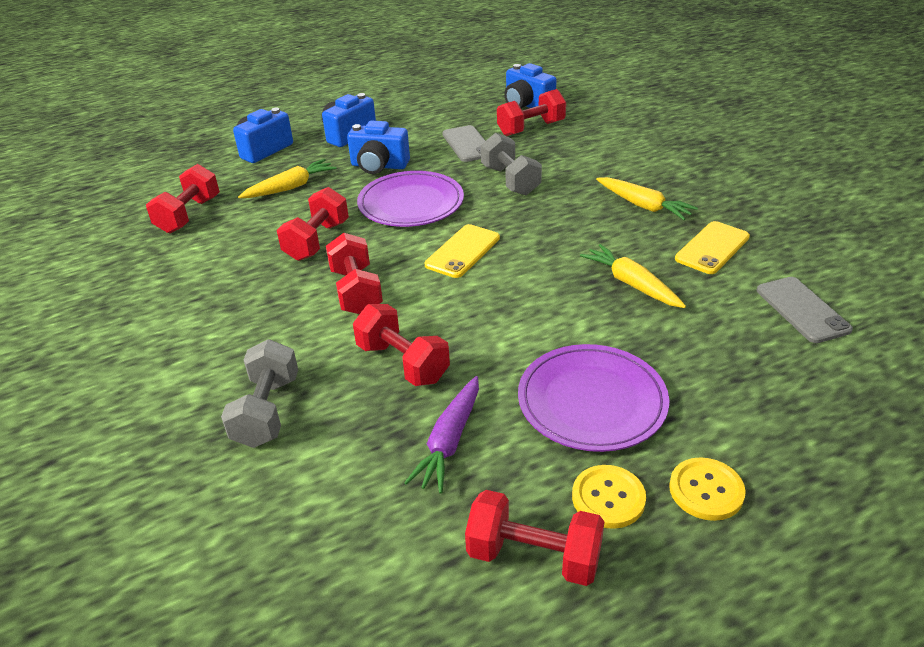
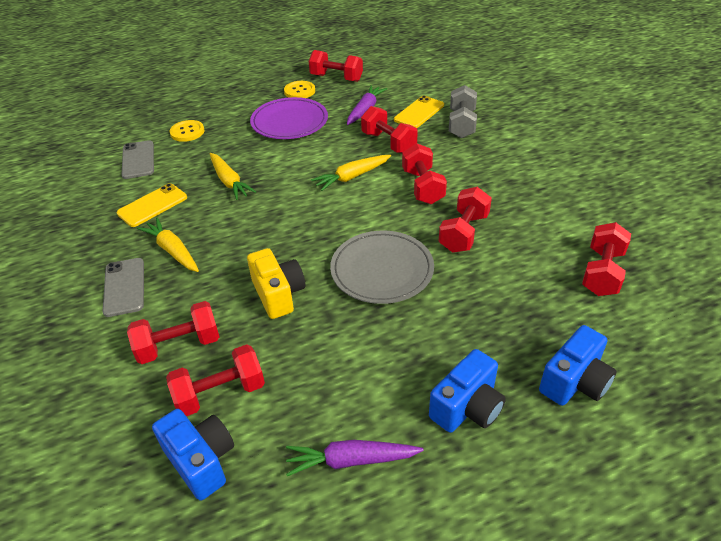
camera: 175 degrees left, 5 degrees up
(290, 187) = (512, 305): yellow carrot -> yellow carrot (352, 177)
(379, 166) = (418, 332): blue camera -> none
(411, 204) = (382, 270): purple plate -> grey plate
(429, 111) = (351, 460): none -> purple carrot
(463, 251) = (341, 215): yellow phone -> yellow phone (419, 112)
(467, 144) = (309, 366): grey phone -> grey phone (124, 287)
(510, 180) = (278, 294): grey dumbbell -> yellow camera
(581, 147) = (179, 345): none -> red dumbbell
(706, 490) = (257, 92): yellow button -> yellow button (187, 132)

